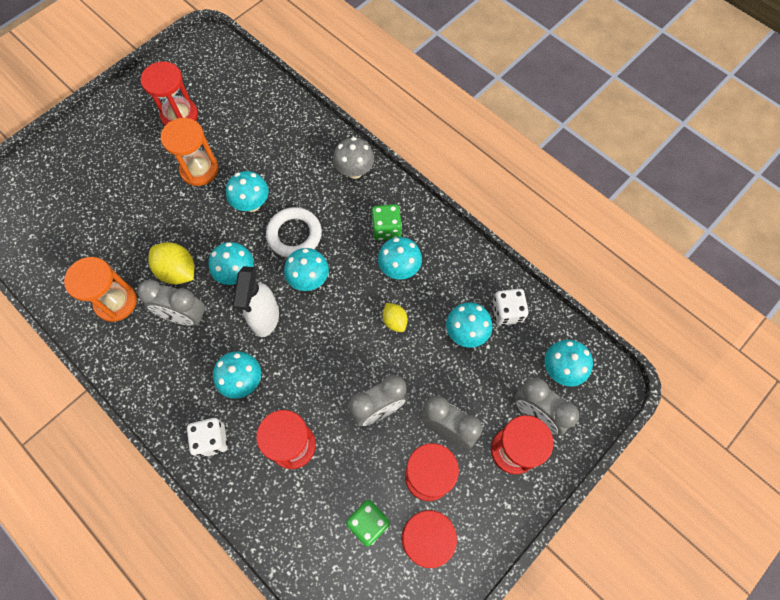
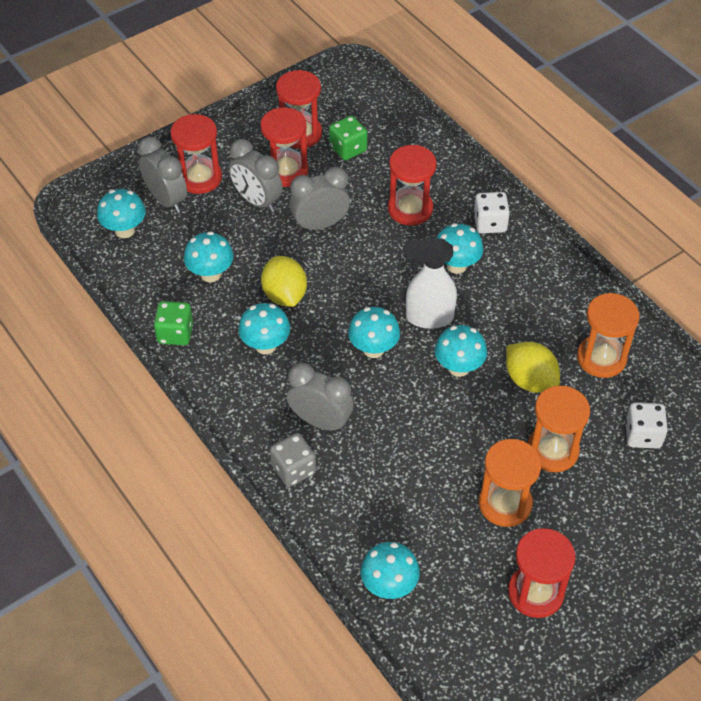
camera: 170 degrees left, 15 degrees down
(162, 214) = (552, 450): none -> orange hourglass
(184, 316) = (520, 332): grey clock -> grey clock (320, 421)
(252, 204) = (435, 446): turquoise mushroom -> turquoise mushroom (389, 586)
(265, 318) = (428, 317): white spray bottle -> white spray bottle turned 105 degrees counterclockwise
(294, 235) = (384, 401): white ring -> none
(354, 171) = (293, 469): grey mushroom -> grey dice
(386, 229) = (269, 391): green dice -> green dice (175, 333)
(394, 321) = (284, 295): yellow lemon -> yellow lemon, size x1.68
(507, 312) = (159, 286): white dice -> white dice (642, 435)

